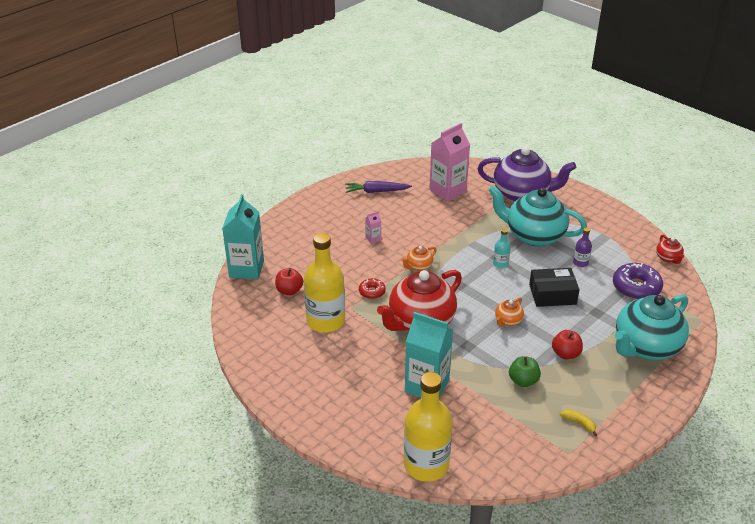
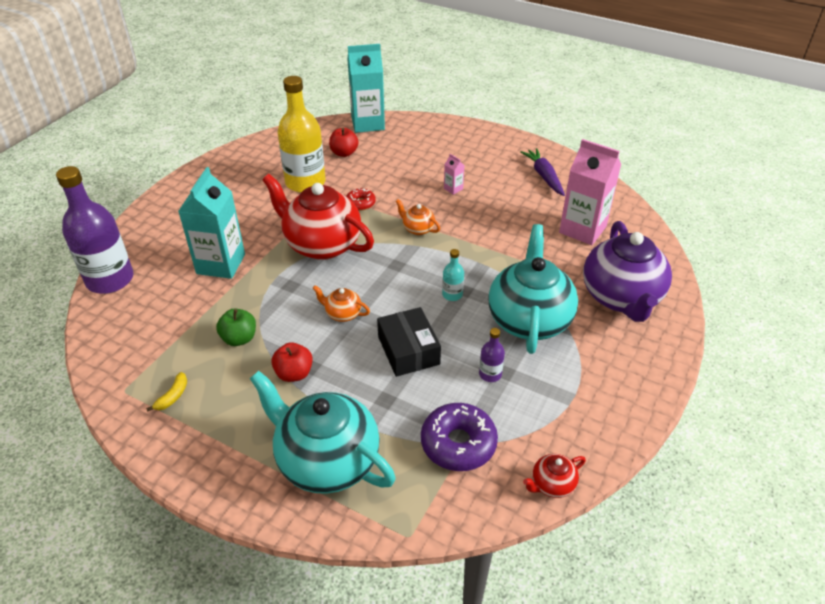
camera: 75 degrees right, 5 degrees up
(426, 465) = (110, 280): yellow bottle -> purple bottle

